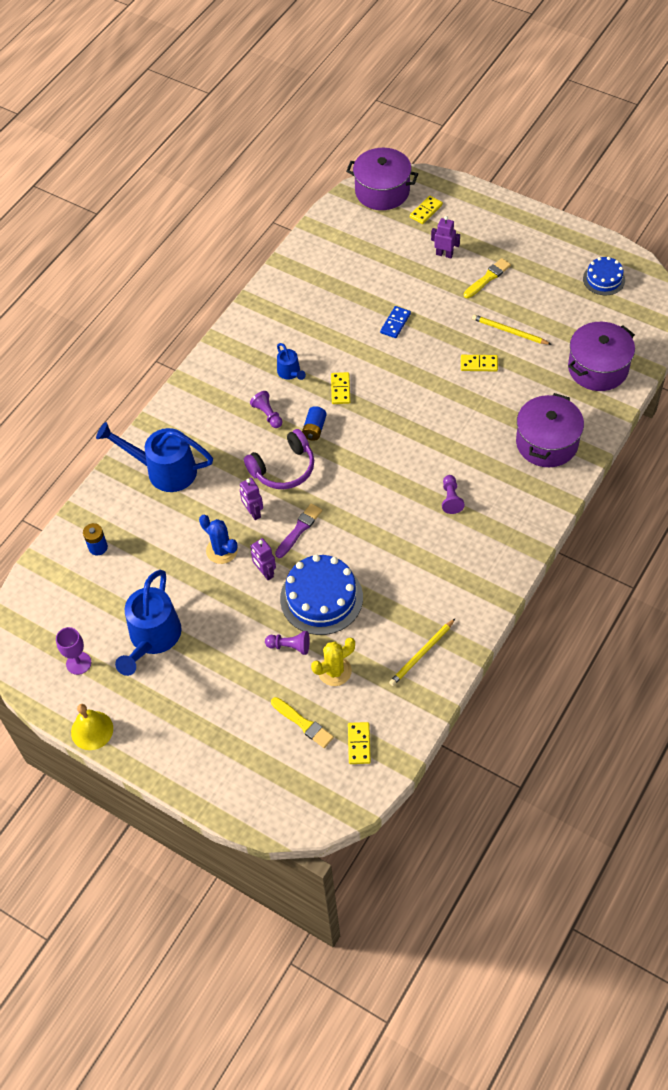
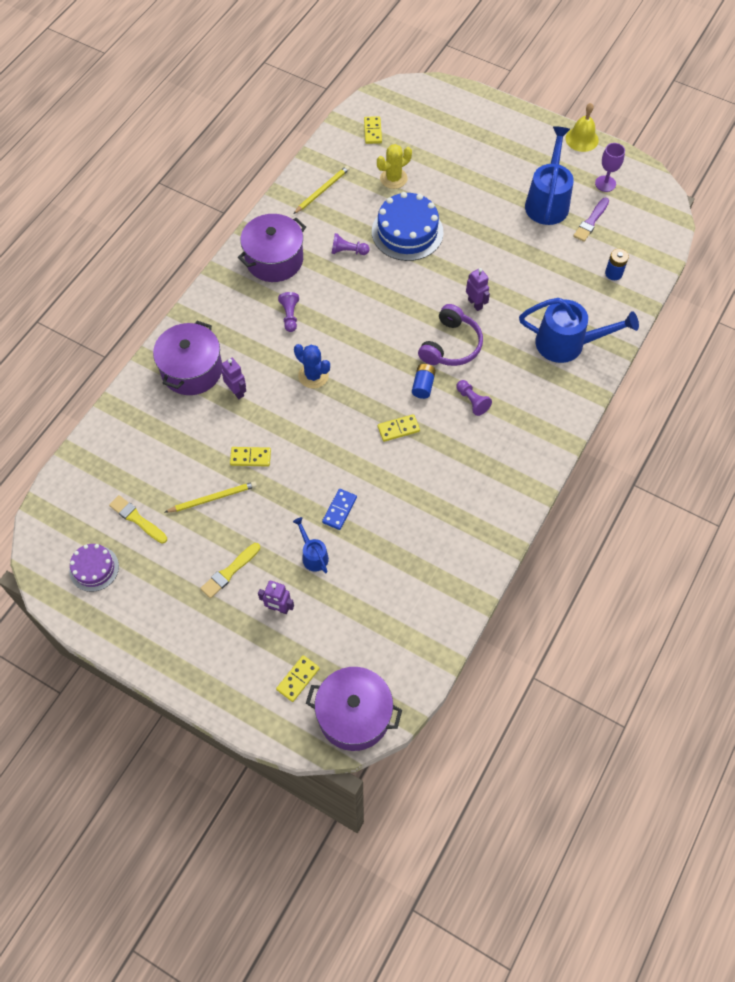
camera: 175 degrees right, 5 degrees up
(222, 550) = (499, 270): blue cactus -> blue cactus (313, 375)
(265, 572) = (458, 252): purple robot -> purple robot (236, 391)
(283, 468) = (451, 345): purple headphones -> purple headphones turned 150 degrees clockwise
(290, 373) = (453, 448): blue watering can -> blue watering can (313, 555)
(290, 646) = (431, 196): purple pawn -> purple pawn (348, 251)
(299, 529) = (431, 288): purple brush -> purple brush (591, 221)
(303, 723) = (416, 144): yellow brush -> yellow brush (137, 519)
(340, 389) = (398, 429): yellow domino -> yellow domino turned 75 degrees clockwise
(509, 331) = (213, 498): yellow pencil -> yellow pencil turned 45 degrees counterclockwise
(598, 368) = (125, 452): purple pot -> purple pot (274, 259)
(604, 279) = (94, 568): blue cake -> purple cake

